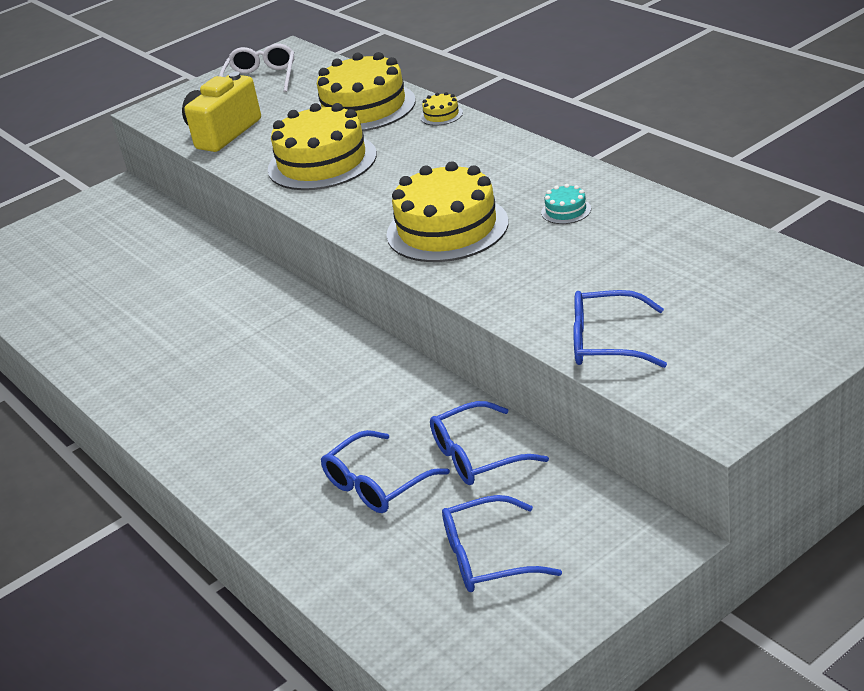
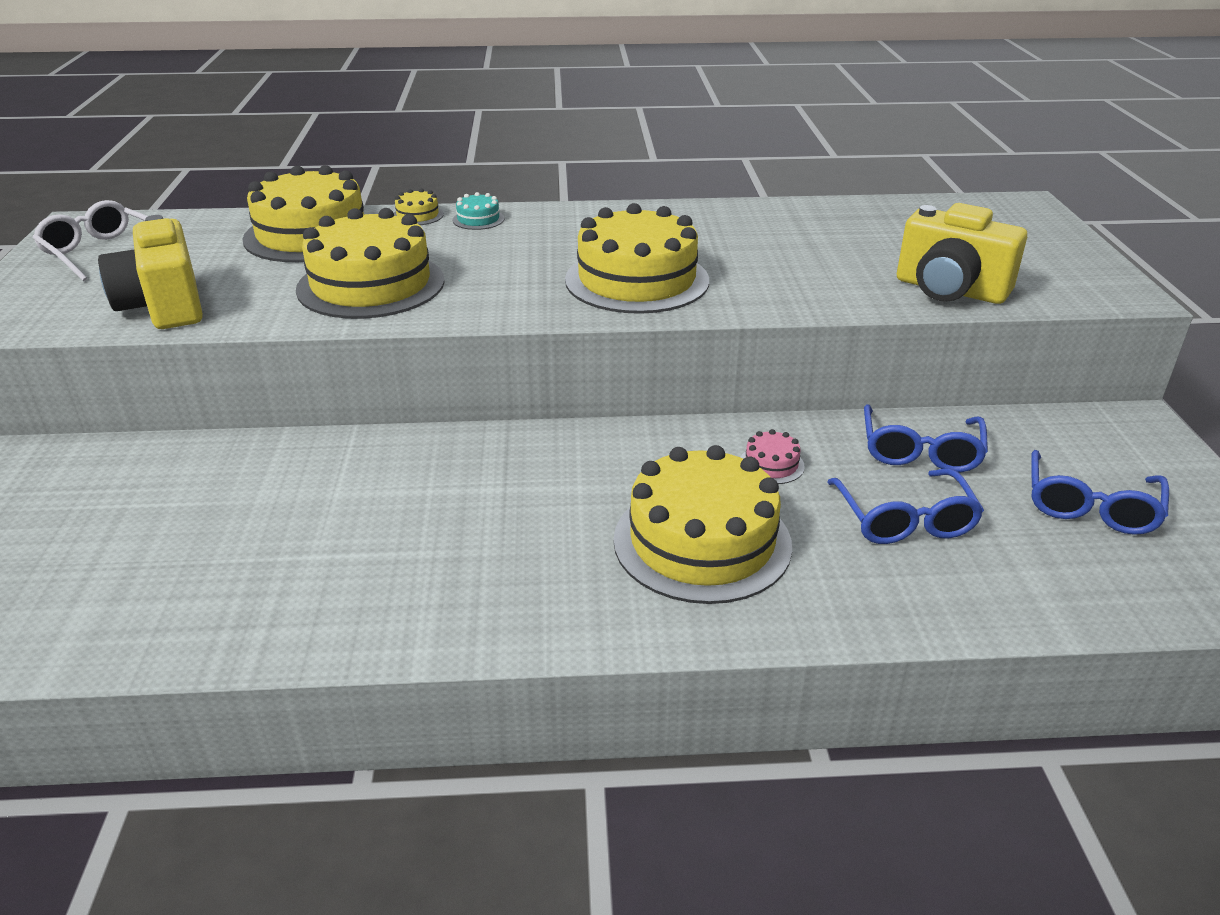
camera: 60 degrees left, 0 degrees up
(270, 422) = (702, 542): none -> yellow cake
(385, 406) = (771, 464): none -> pink cake
(566, 211) = (704, 234): turquoise cake -> turquoise cake (478, 219)
(607, 342) = (950, 290): blue glasses -> yellow camera

